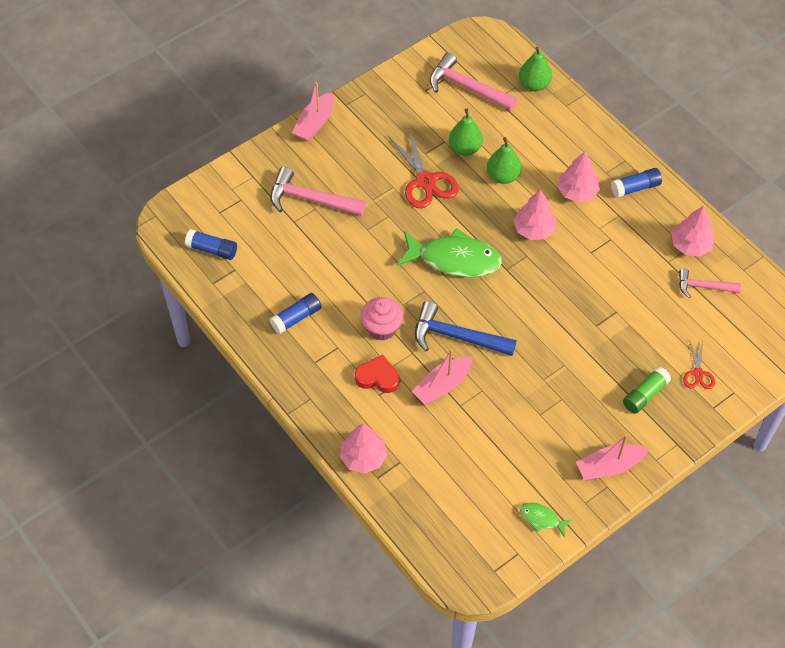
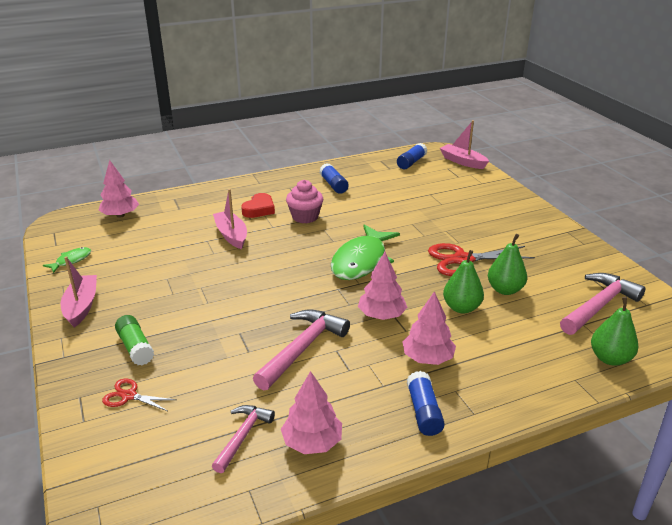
camera: 105 degrees right, 25 degrees down
(310, 199) = (452, 203): pink hammer -> pink hammer (302, 348)
(315, 123) = (542, 214): pink boat -> pink boat (463, 162)
(363, 457) = (195, 195): pink tree -> pink tree (120, 215)
(456, 337) = (275, 249): blue hammer -> none

